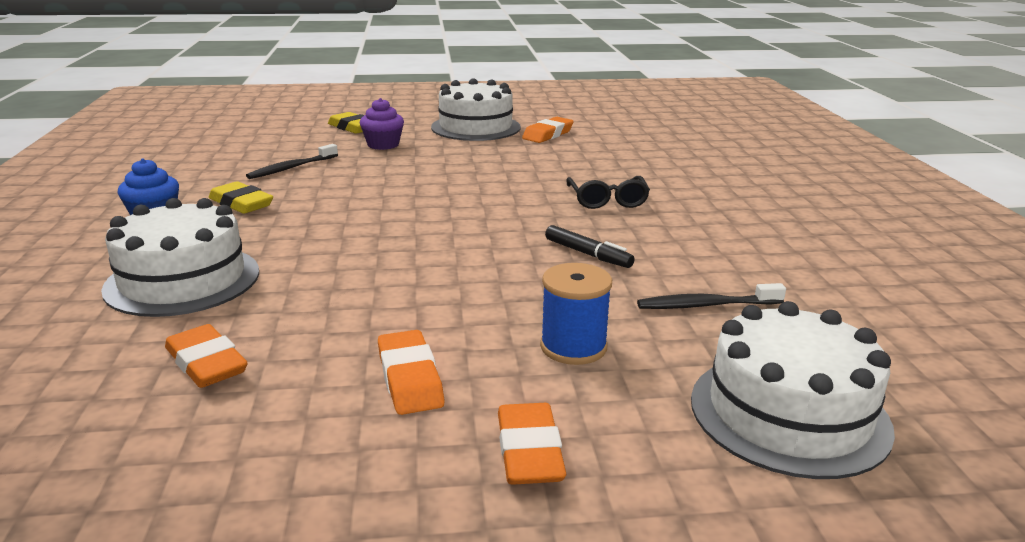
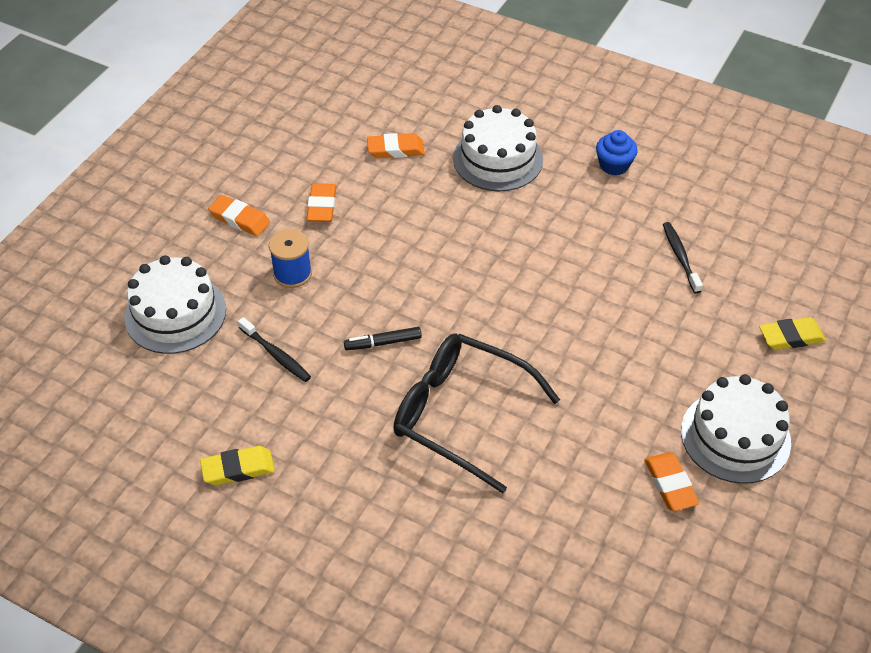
camera: 125 degrees right, 25 degrees up
(241, 203) = (611, 209): yellow eraser -> yellow eraser (238, 469)
(383, 145) = (713, 337): purple cupcake -> none
(409, 378) = (322, 206): orange eraser -> orange eraser turned 75 degrees clockwise
(607, 200) = (462, 415): black glasses -> black glasses, size x1.96
(706, 305) = (276, 354): black toothbrush -> black toothbrush turned 105 degrees clockwise

